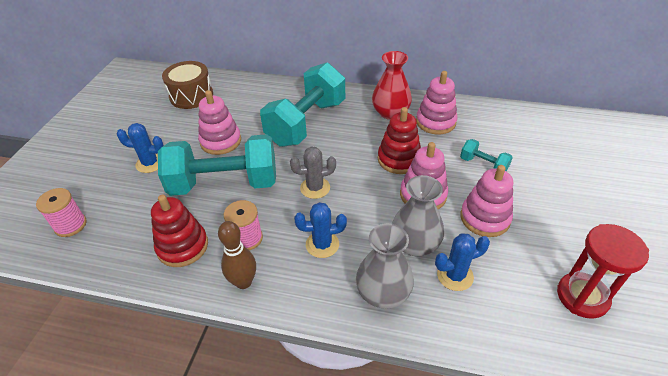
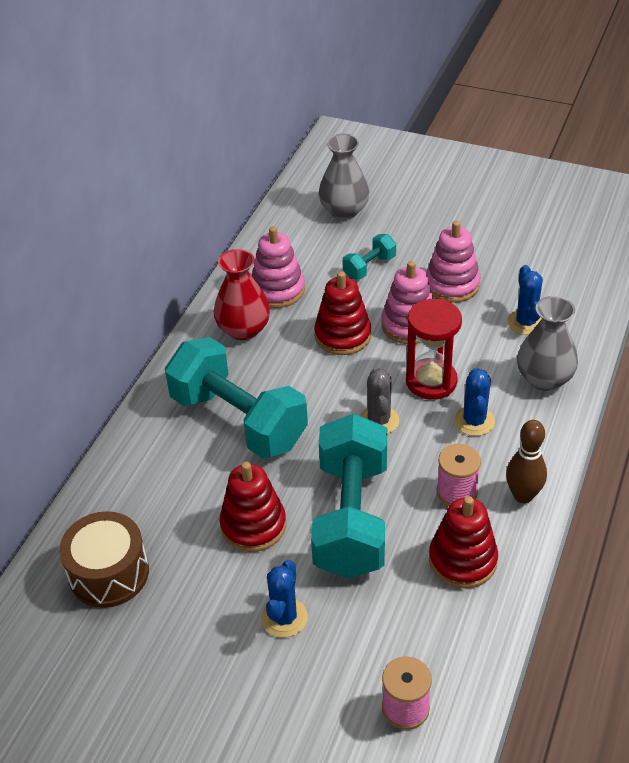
camera: 80 degrees left, 0 degrees up
(220, 141) = (253, 525): pink stacking toy -> red stacking toy
(414, 244) = (482, 344): grey vase -> grey vase (344, 210)
(582, 296) = (554, 247): red hourglass -> red hourglass (431, 381)

